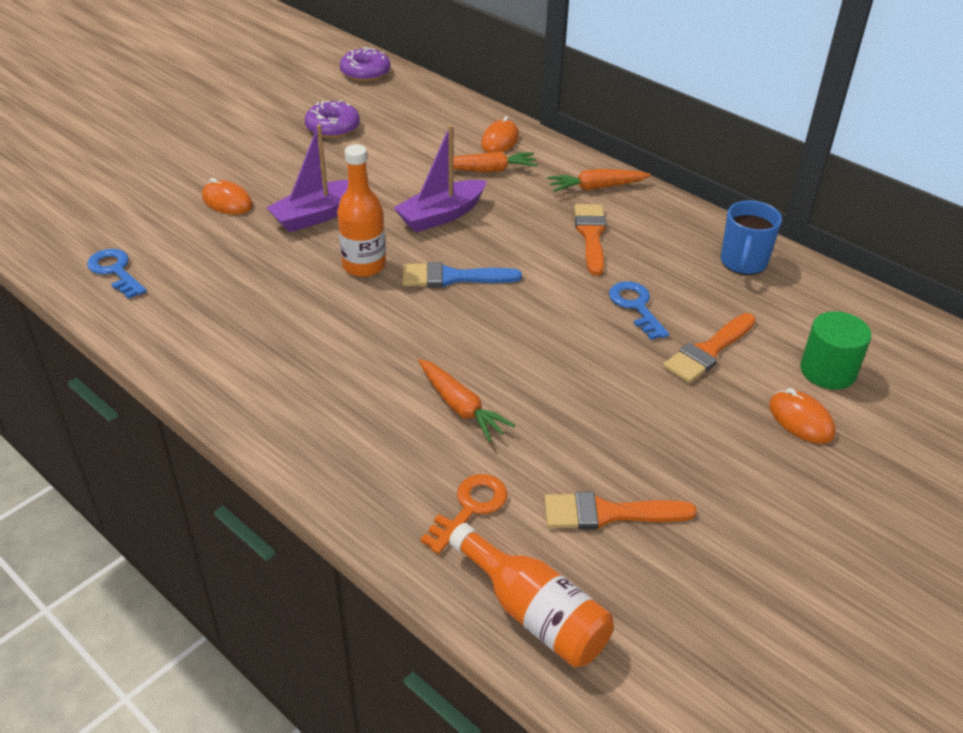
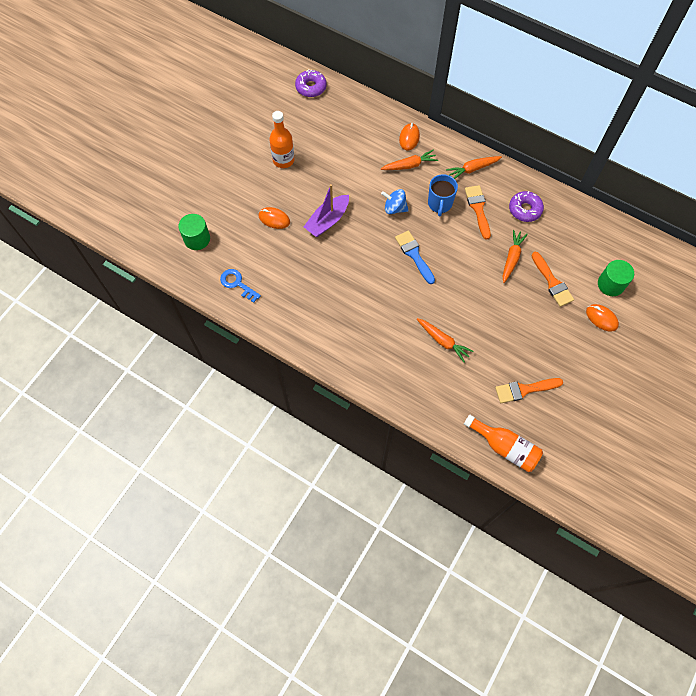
camera: 10 degrees left, 25 degrees up
(83, 208) = (197, 239): none -> green cylinder
(333, 127) = (309, 143): purple donut -> purple donut (525, 209)
(364, 265) = (365, 255): orange bottle -> orange bottle (283, 160)
(441, 215) = (394, 208): purple boat -> blue spinning top
(452, 277) = (414, 255): blue brush -> blue brush turned 75 degrees clockwise
(470, 508) = (463, 399): orange key -> none
(636, 307) = (511, 258): blue key -> orange carrot
(708, 351) = (552, 282): orange brush -> orange brush turned 60 degrees counterclockwise
(743, 262) = (560, 215): blue mug -> blue mug (440, 204)

